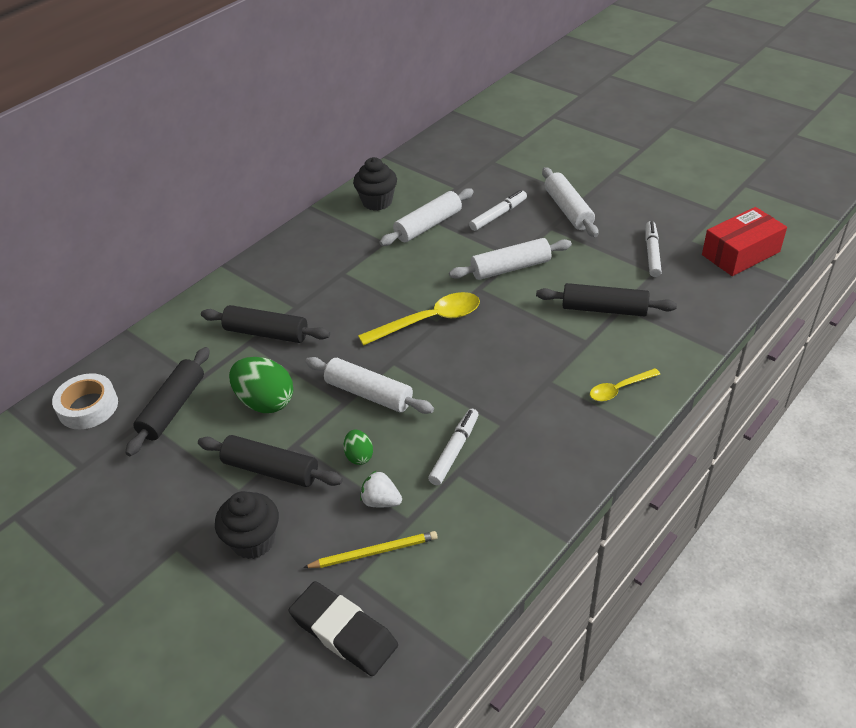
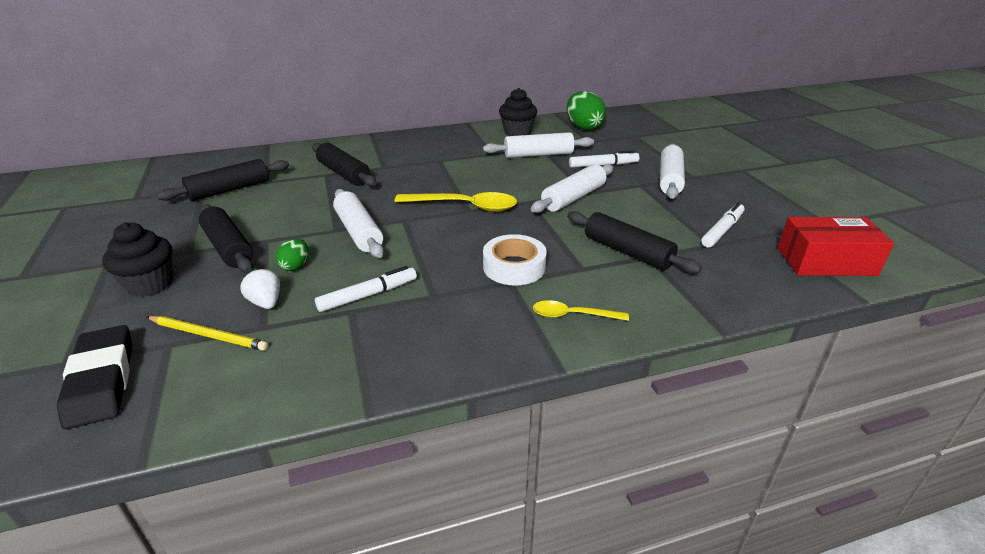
camera: 30 degrees right, 10 degrees down
(88, 407) = (188, 171): white tape -> white tape (514, 267)
(265, 402) = (286, 208): green egg -> green egg (583, 127)
(510, 268) = (573, 198): white rolling pin -> white rolling pin turned 60 degrees counterclockwise

